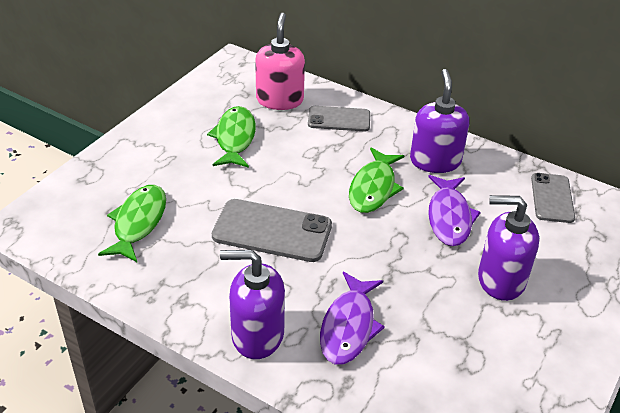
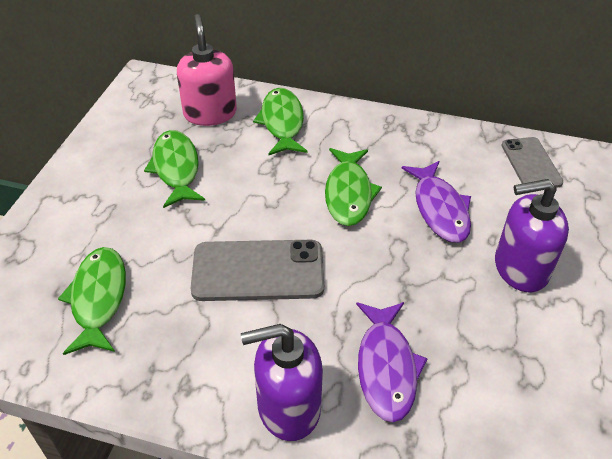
camera: 15 degrees left, 5 degrees up
(339, 119) = (282, 122): grey phone -> green fish
(435, 161) = (399, 148): purple soap dispenser -> none

